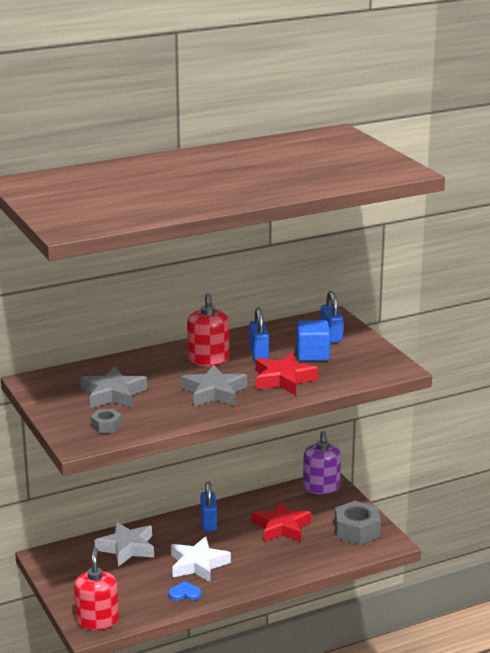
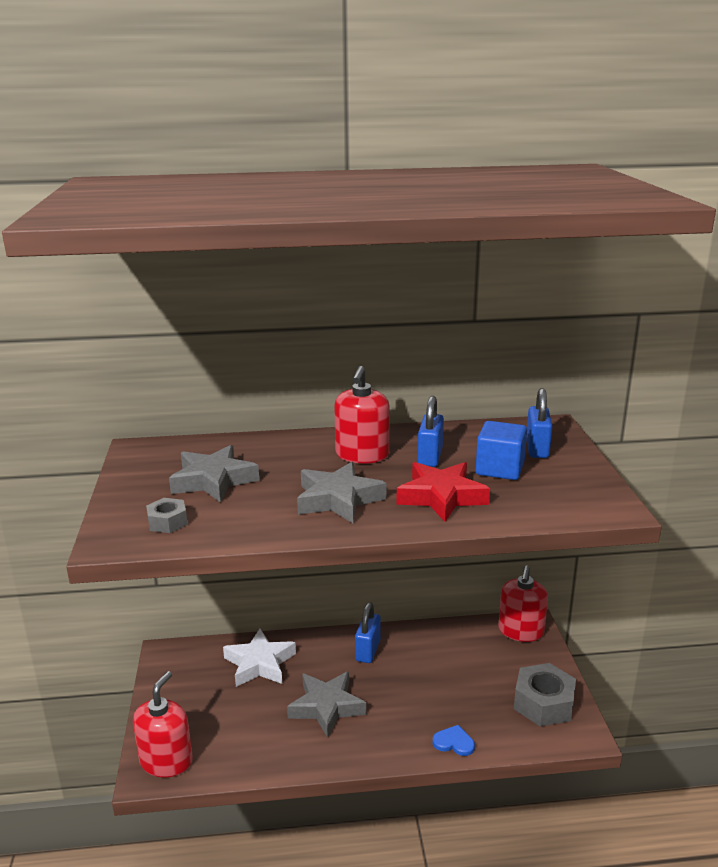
camera: 20 degrees right, 0 degrees up
(184, 593) = (289, 747): blue heart -> blue heart (454, 742)
(198, 564) = (326, 707): white star -> grey star
(281, 527) = (450, 677): red star -> none
(321, 487) = (521, 631): purple soap dispenser -> red soap dispenser

